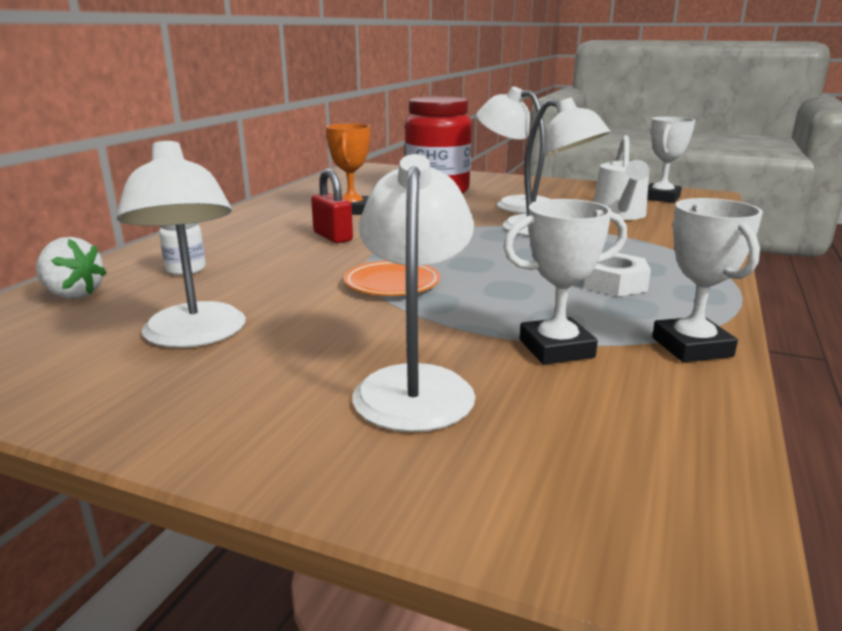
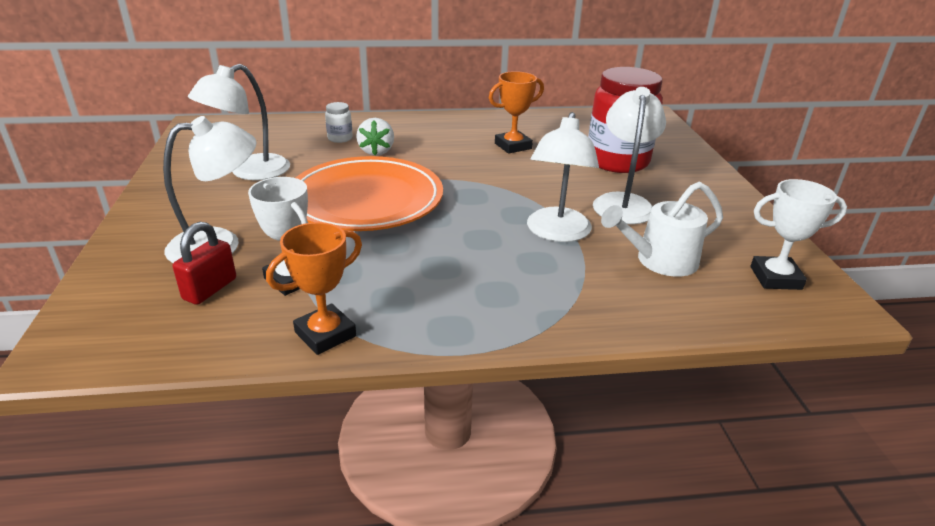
camera: 60 degrees right, 10 degrees up
(73, 295) = (283, 128): white strawberry -> white strawberry (376, 151)
(333, 237) = (442, 157): red padlock -> red padlock (210, 289)
(392, 283) = (366, 200): orange plate -> orange plate, size x2.21
(613, 283) = (439, 284): white nut -> none
(691, 347) = (325, 334): white trophy -> orange trophy

